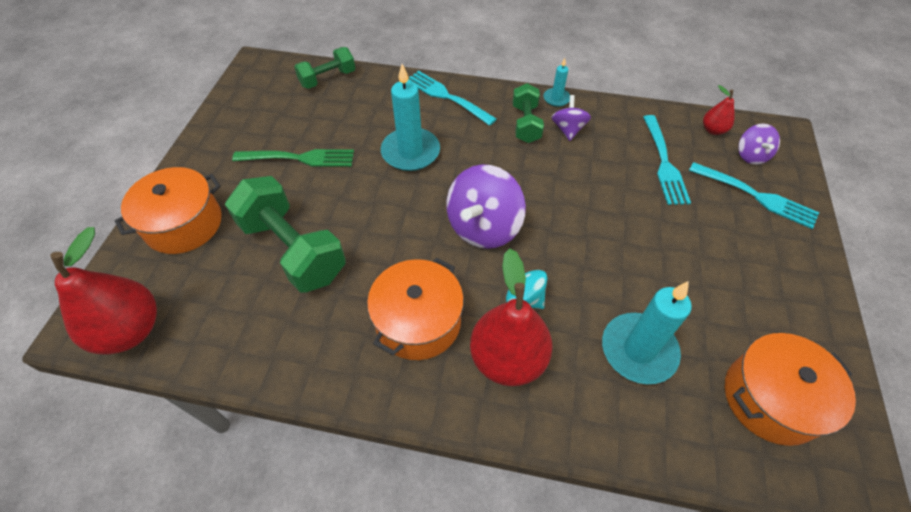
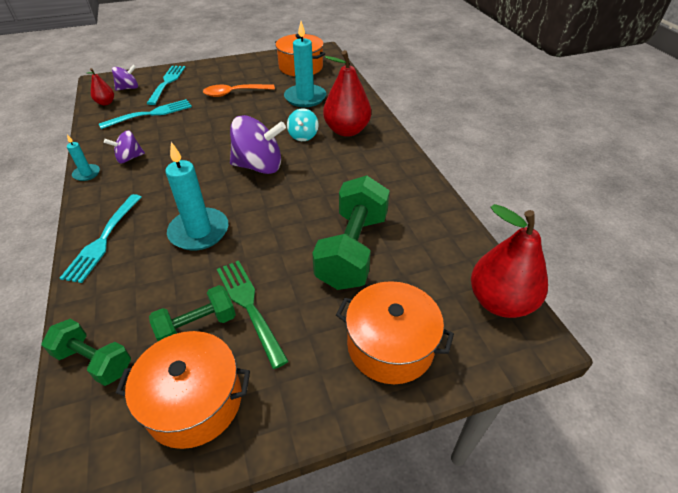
camera: 120 degrees left, 10 degrees down
(418, 321) = (354, 167): orange pot -> orange pot (194, 401)
(525, 124) = (130, 180): green dumbbell -> green dumbbell (197, 326)
(692, 262) = (234, 93): none -> orange spoon

